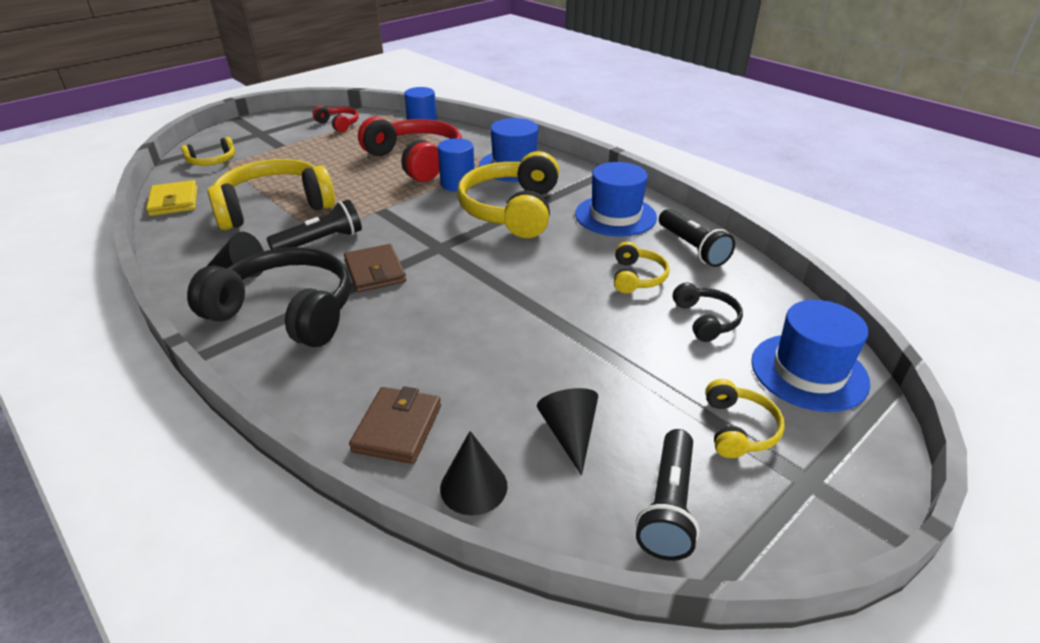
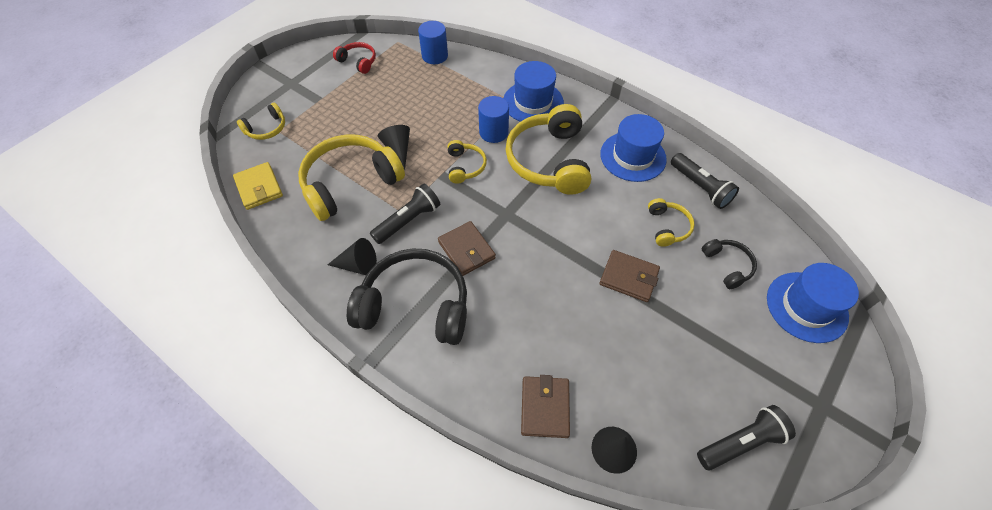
camera: 10 degrees left, 20 degrees up
(416, 160) = (447, 105): red headphones -> none
(568, 316) = (628, 277): none -> brown wallet
(569, 434) = (662, 392): black cone -> black cone (398, 149)
(668, 506) = (741, 442): black flashlight -> black flashlight turned 120 degrees counterclockwise
(738, 429) = (771, 368): yellow headphones -> yellow headphones (465, 166)

